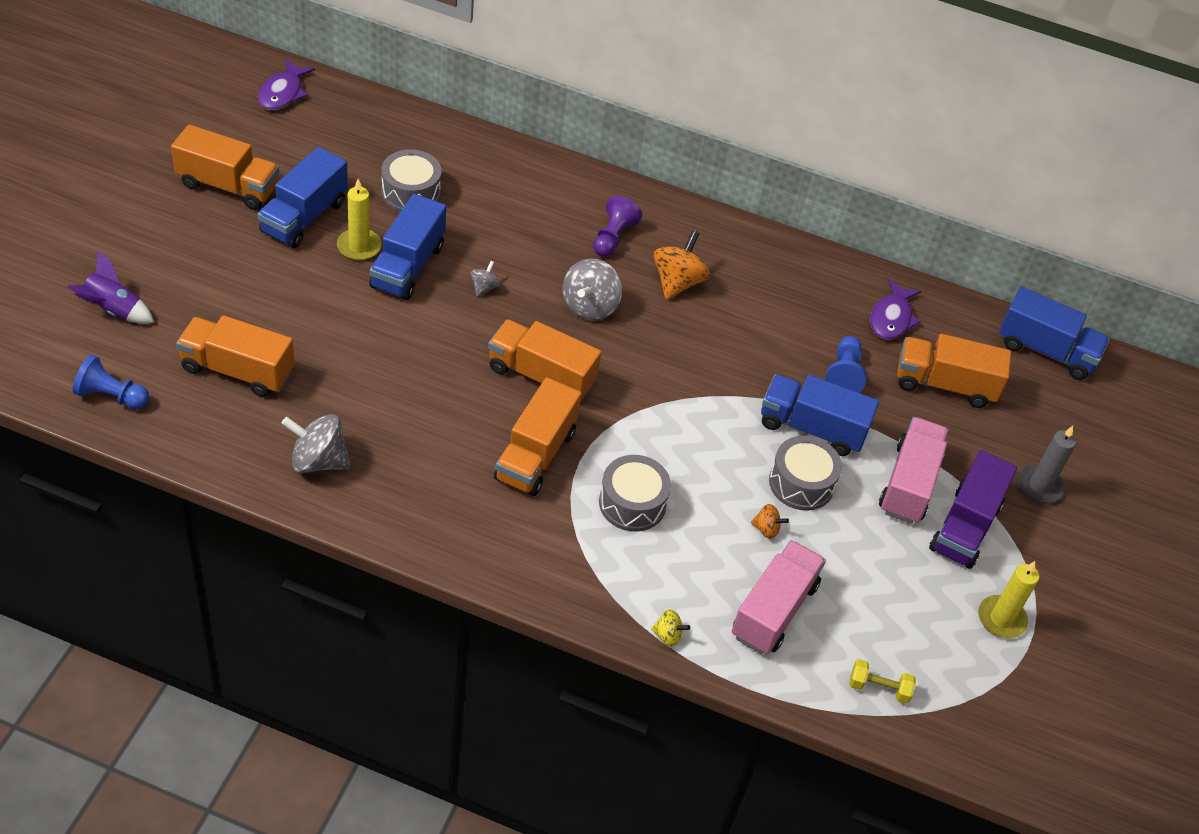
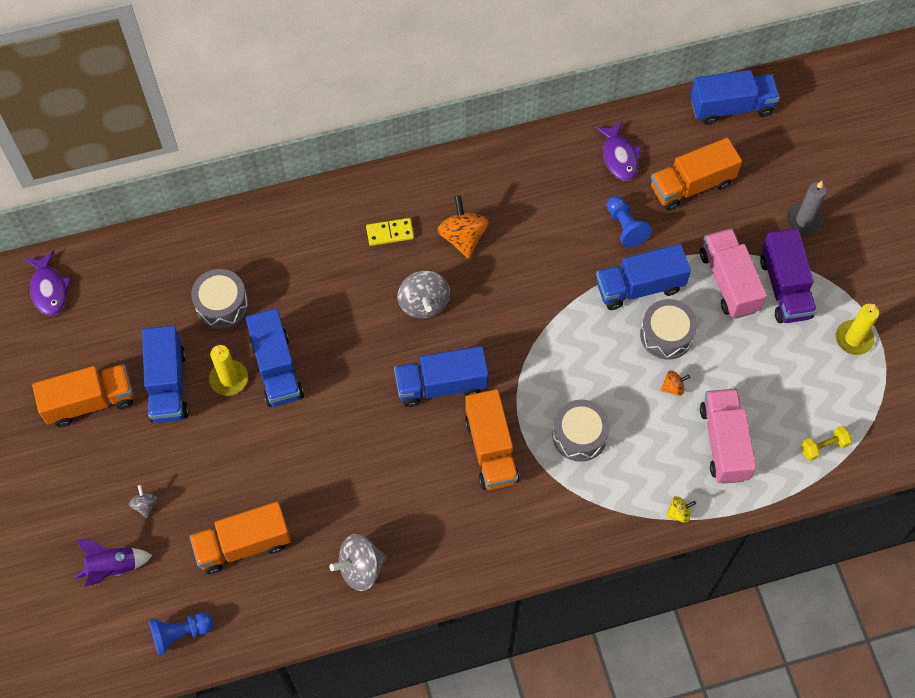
camera: 30 degrees left, 15 degrees up
(484, 287) = (342, 344): grey spinning top -> grey spinning top (145, 505)
(541, 375) = (441, 385): orange truck -> blue truck
(613, 237) = (390, 233): purple pawn -> yellow domino

